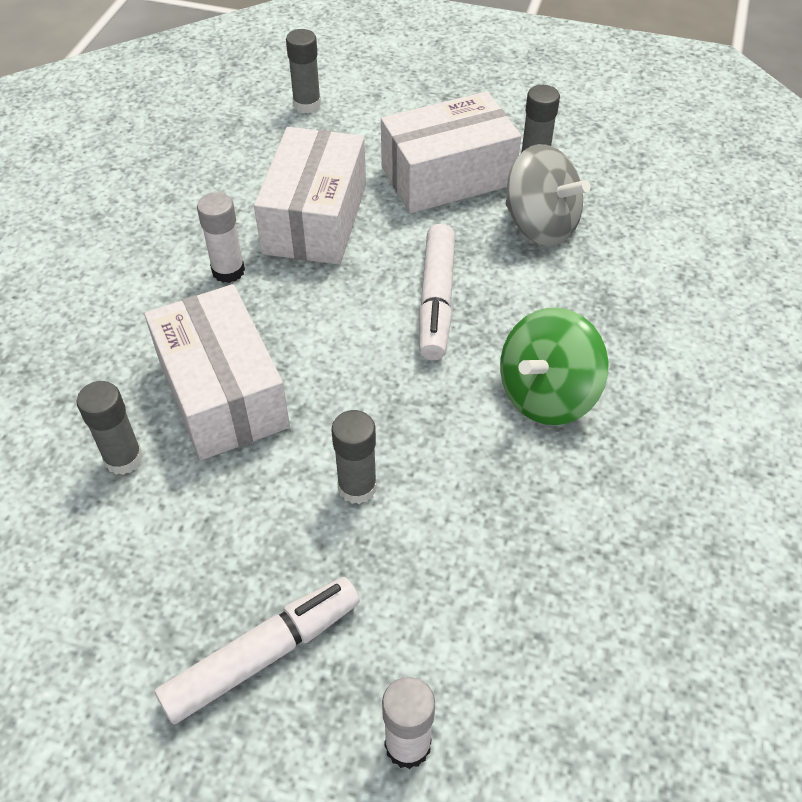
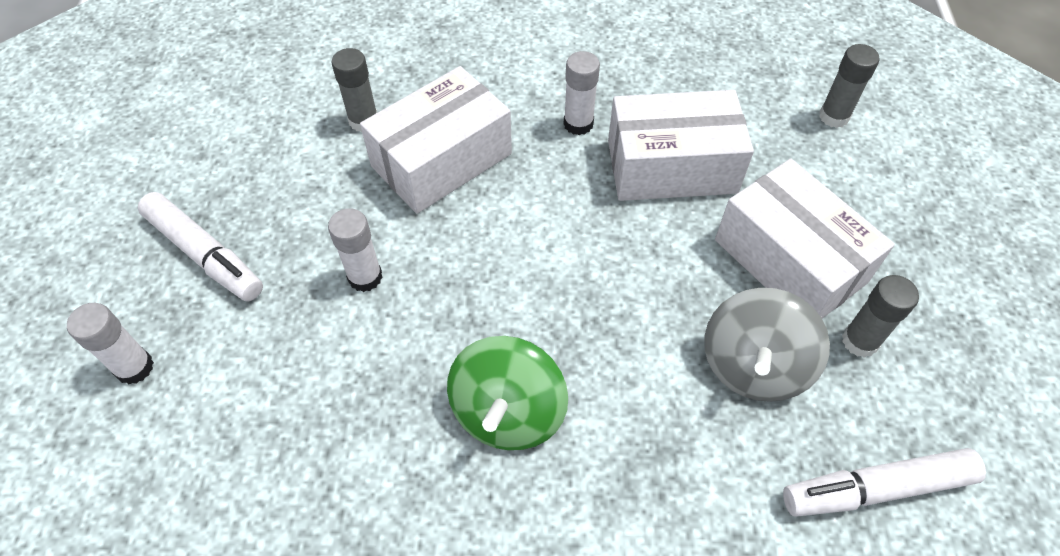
camera: 75 degrees right, 5 degrees up
(357, 487) = (365, 277): grey glue stick -> white glue stick
(436, 301) = (601, 289): white marker -> white marker (876, 489)
(547, 394) = (508, 412): green spinning top -> green spinning top turned 105 degrees counterclockwise

